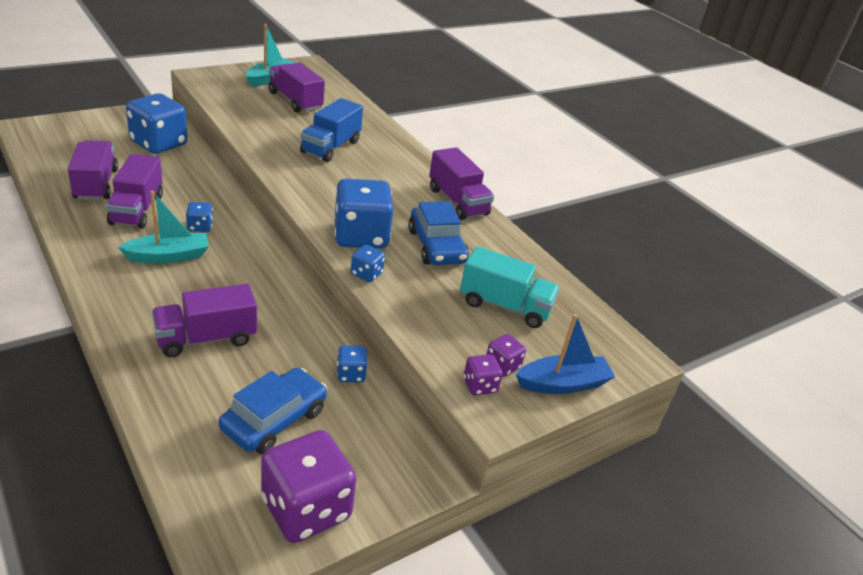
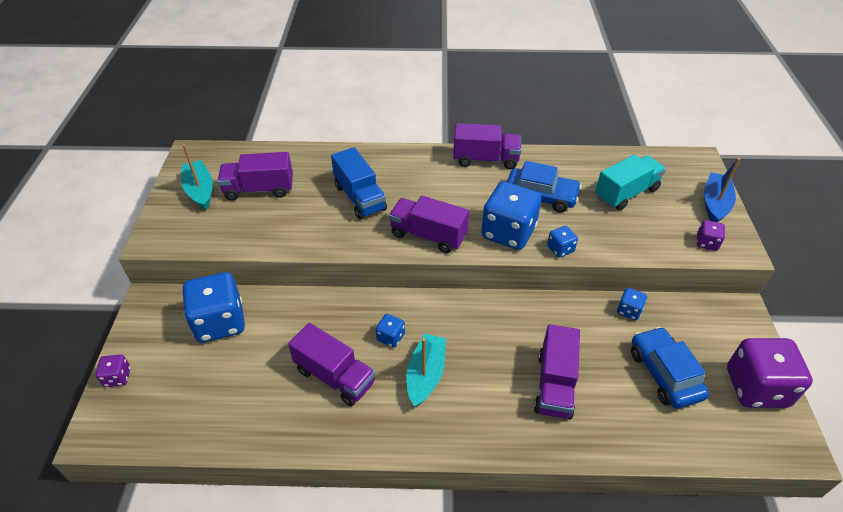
camera: 50 degrees left, 10 degrees up
(96, 184) = (267, 398): purple truck -> purple truck (428, 235)
(502, 366) = (689, 223): purple dice -> purple dice (117, 377)

